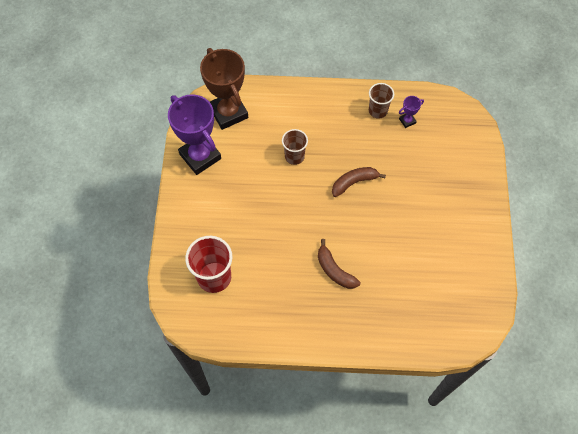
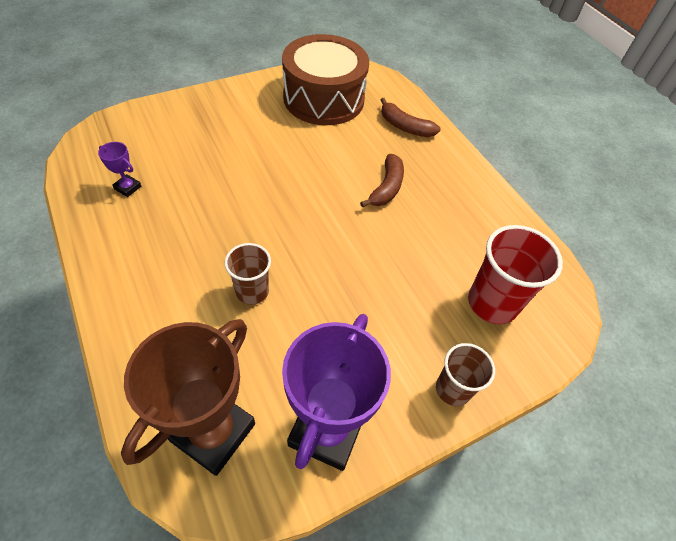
camera: 125 degrees left, 10 degrees down
(354, 182) = (257, 209): brown banana -> brown banana (405, 126)
(378, 111) = (122, 223): brown cup -> brown cup (453, 389)
(452, 278) = (323, 98): none -> brown drum

